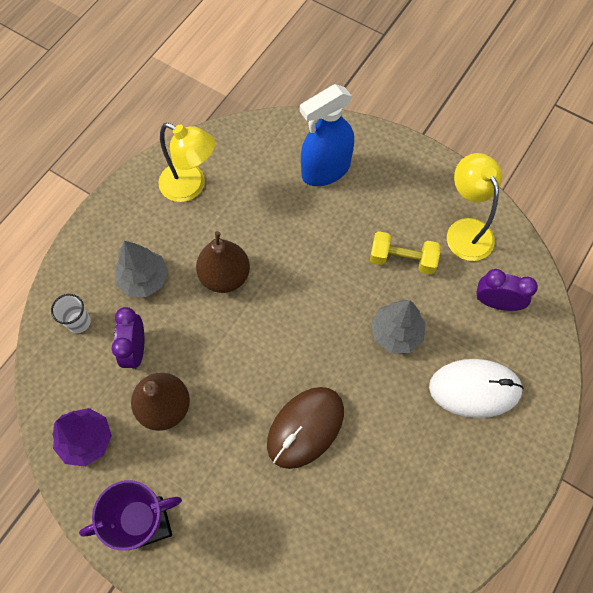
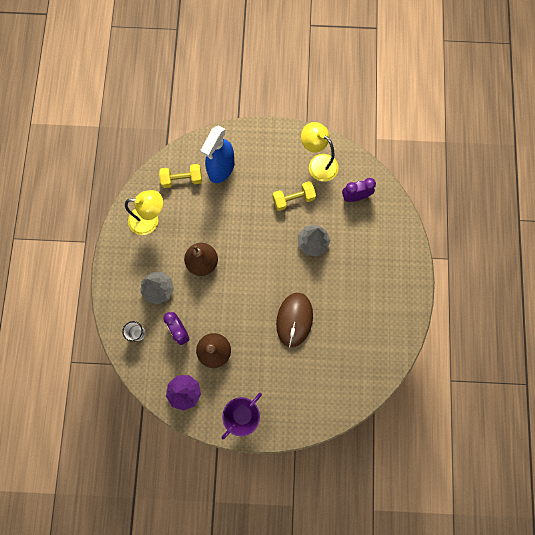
camera: 30 degrees left, 10 degrees up
(265, 158) = (182, 179): none -> yellow dumbbell
(474, 389) = (368, 250): white mouse -> none

